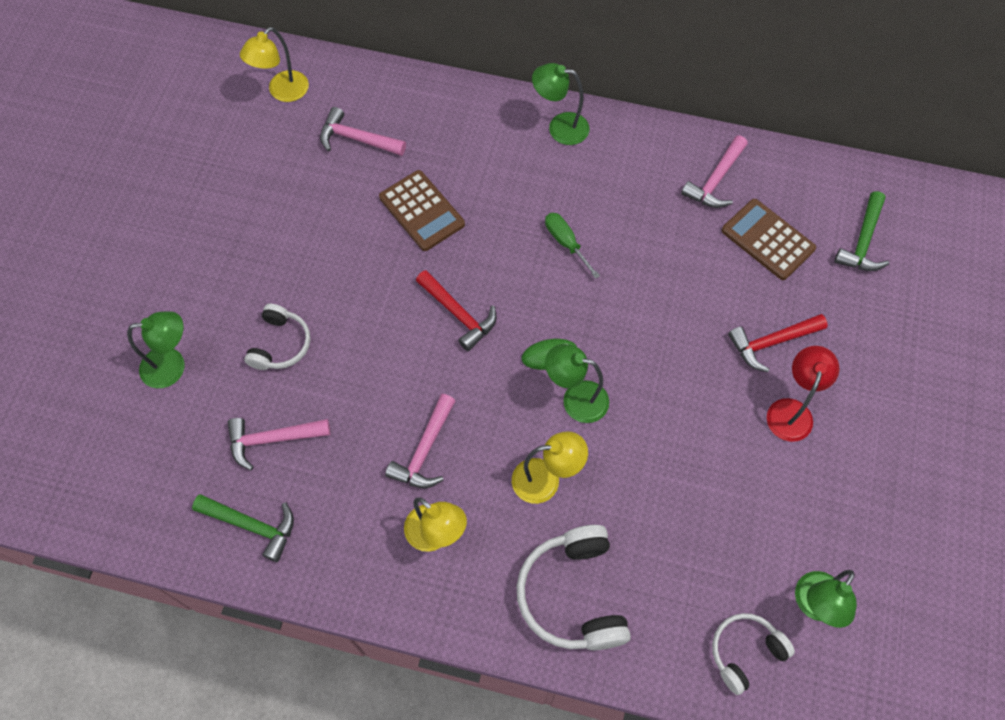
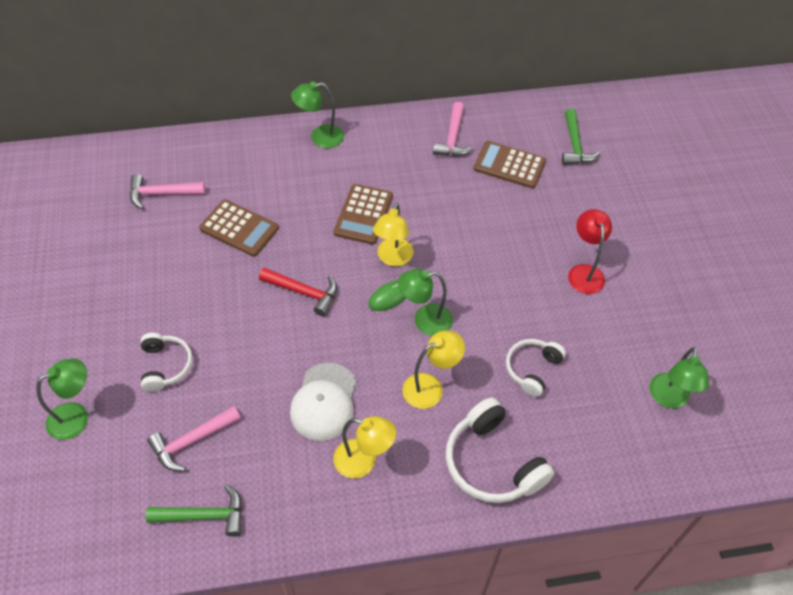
camera: 25 degrees left, 10 degrees down
(282, 92) = (82, 179): yellow lamp -> yellow lamp (393, 258)
(424, 451) = (324, 402): pink hammer -> white cap
(566, 243) = (363, 214): green screwdriver -> brown calculator
(745, 652) = (638, 451): white headphones -> white headphones (532, 369)
(771, 343) = (547, 232): red hammer -> none

